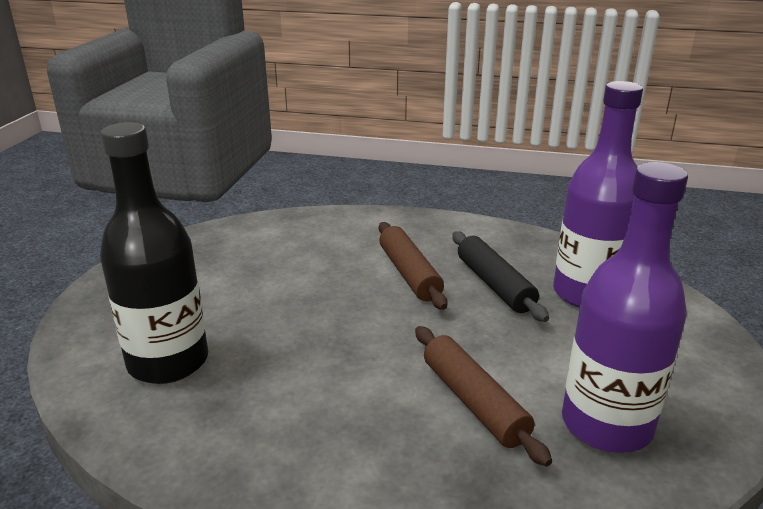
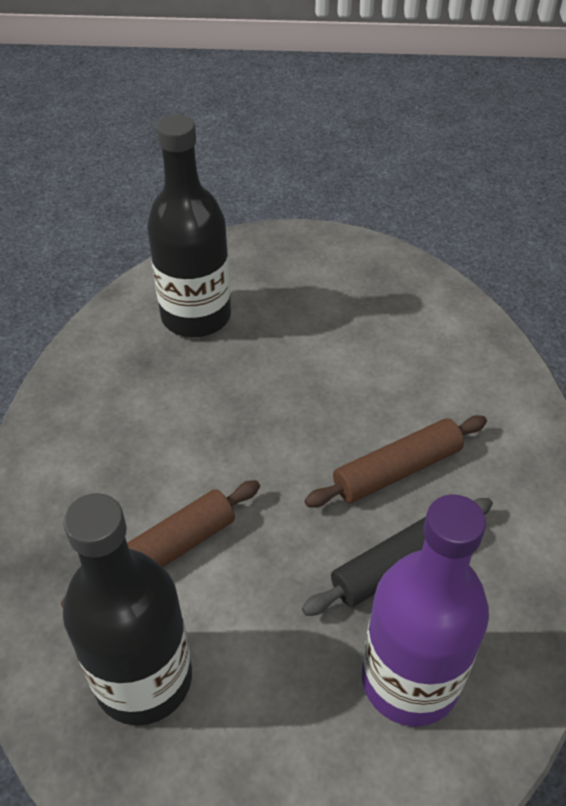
camera: 80 degrees right, 20 degrees up
(606, 424) = (143, 679): purple bottle -> black bottle

